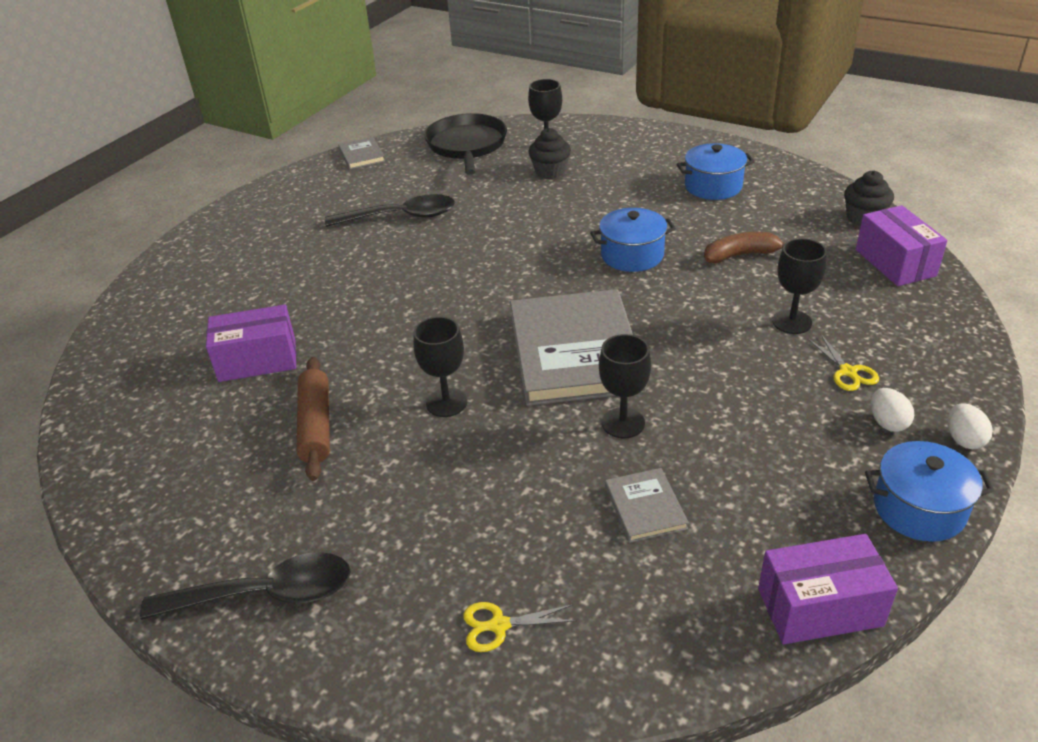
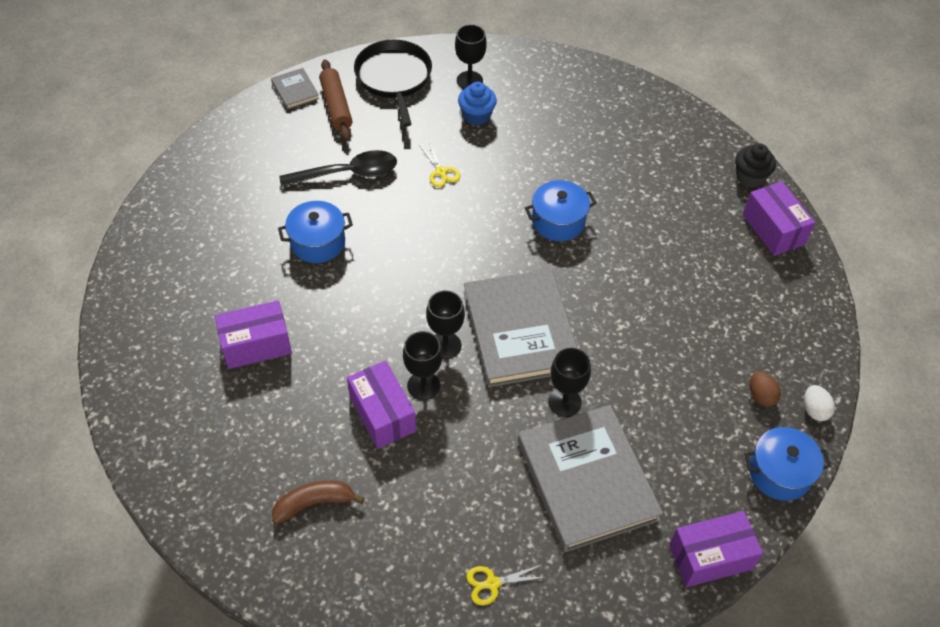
camera: 10 degrees left, 15 degrees up
(265, 594) = (318, 567): black spoon -> none
(316, 425) = (322, 411): brown rolling pin -> brown rolling pin (336, 106)
(389, 429) = (382, 414): none -> purple box
(550, 172) = (476, 115): black cupcake -> blue cupcake
(645, 507) = (587, 480): grey book -> grey book, size x2.28
(713, 186) = (623, 136): blue pot -> blue pot (318, 242)
(741, 255) = (649, 221): brown banana -> brown banana (314, 503)
(792, 322) = (691, 296): black goblet -> black goblet (445, 345)
(848, 372) = (733, 347): yellow scissors -> yellow scissors (441, 172)
(887, 423) = (761, 396): white egg -> brown egg

